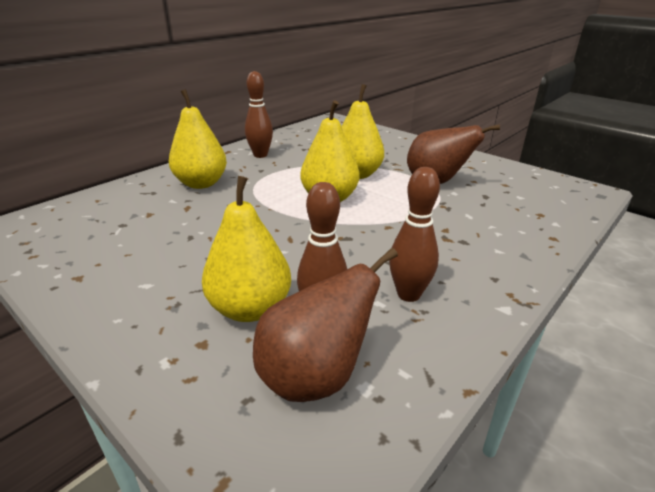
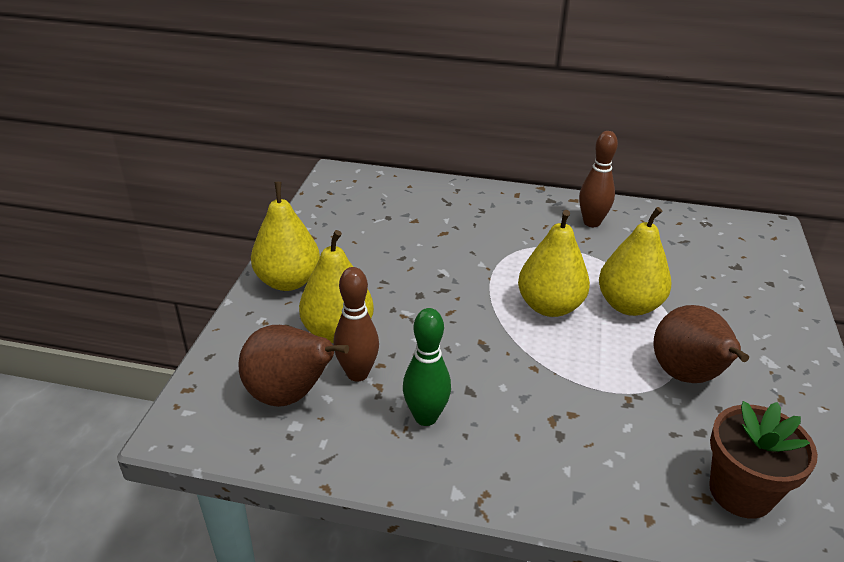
camera: 60 degrees right, 5 degrees up
(201, 183) = (491, 218): yellow pear -> yellow pear (288, 281)
(408, 294) = (425, 417): brown bowling pin -> green bowling pin
(539, 203) = (741, 492): none -> brown flower pot

